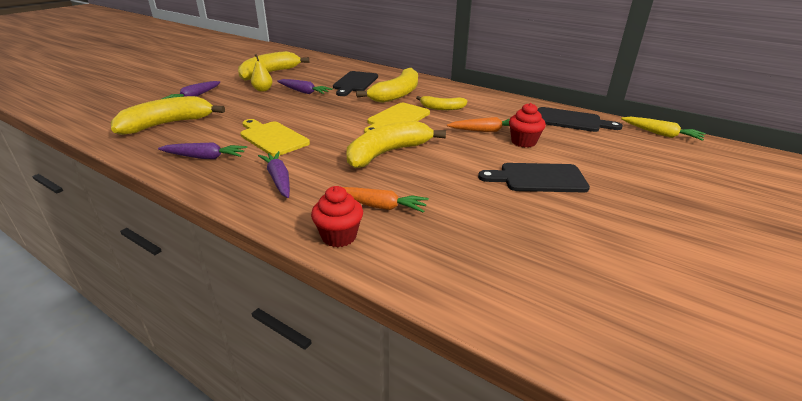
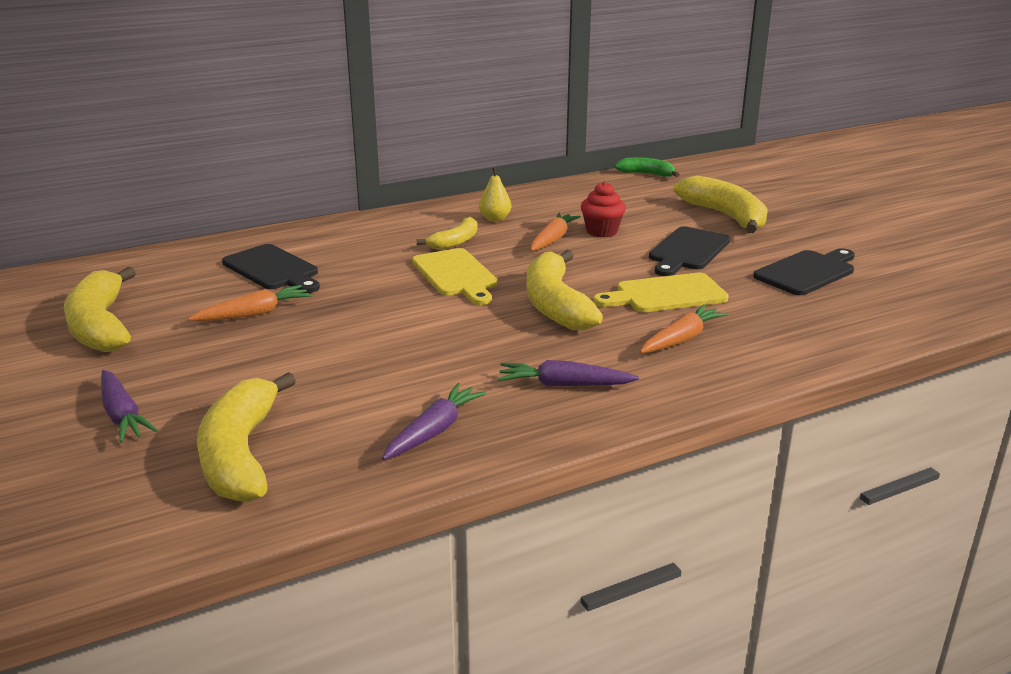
camera: 60 degrees left, 5 degrees down
(263, 90) = (187, 345): yellow pear -> yellow pear (495, 219)
(272, 138) = (419, 369): yellow cutting board -> yellow cutting board (665, 294)
(304, 92) = (254, 313): purple carrot -> orange carrot
(339, 236) = (729, 373): red cupcake -> none
(397, 94) = (367, 254): yellow banana -> yellow banana (725, 216)
(571, 120) = (574, 195): black cutting board -> black cutting board (807, 272)
(661, 134) = (646, 174): yellow carrot -> green banana

